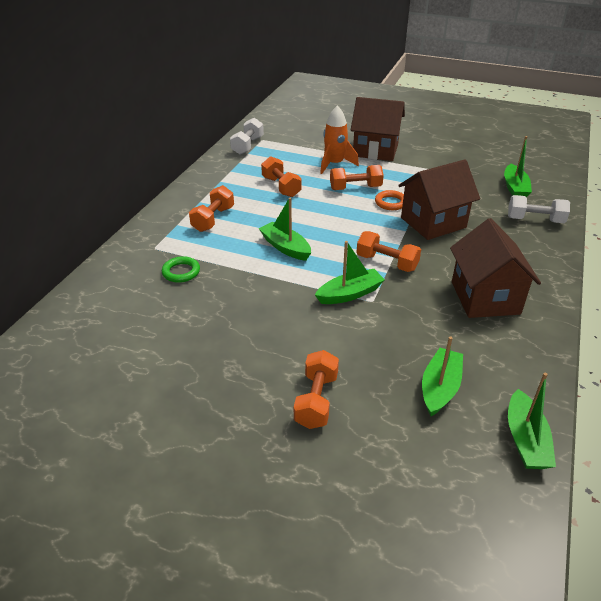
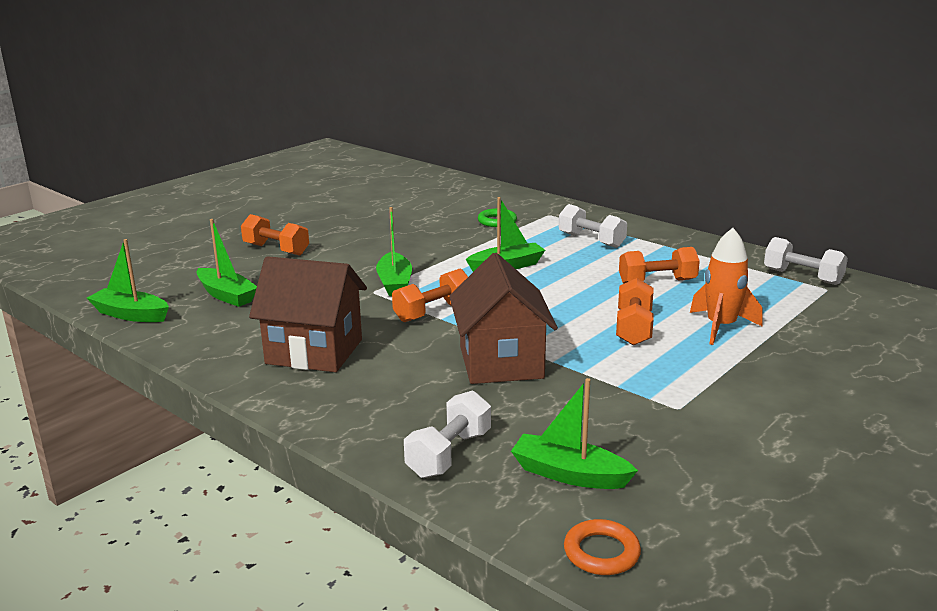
camera: 110 degrees right, 15 degrees down
(213, 219) = (591, 240): orange dumbbell -> white dumbbell
(375, 150) = (772, 371): brown house -> none
(390, 203) = (575, 344): orange ring -> orange ring (601, 552)

